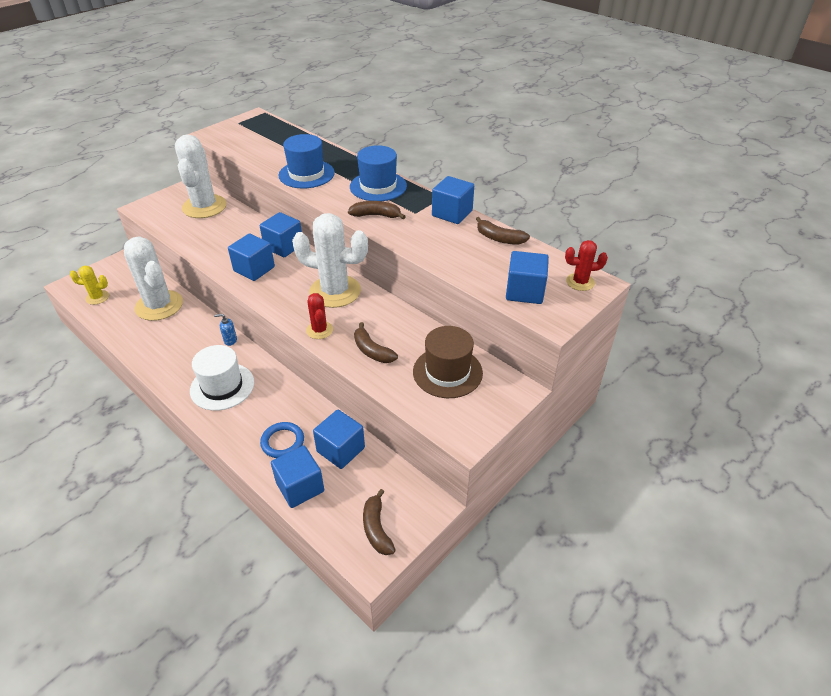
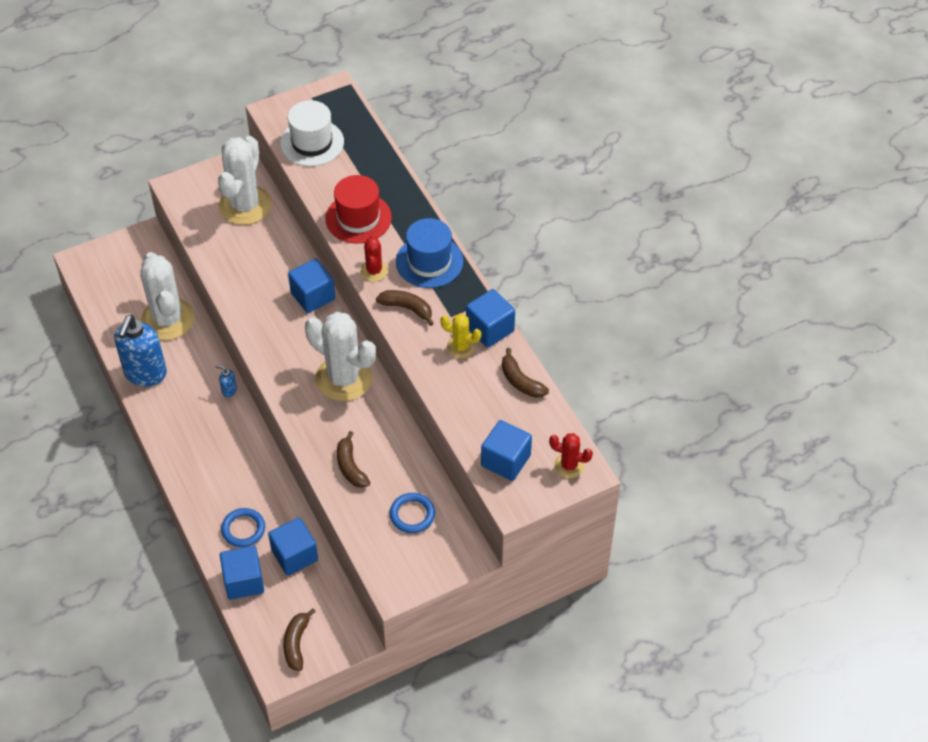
camera: 20 degrees right, 10 degrees up
(97, 297) = (106, 288): yellow cactus -> yellow cactus (461, 347)
(149, 347) = (145, 374): none -> blue soap dispenser
(222, 386) = (205, 447): white hat -> white hat (312, 143)
(254, 269) = (271, 321): blue cube -> none
(306, 174) = (358, 218): blue hat -> red hat
(319, 330) = (309, 425): red cactus -> red cactus (374, 271)
(447, 372) = (412, 515): brown hat -> blue ring

